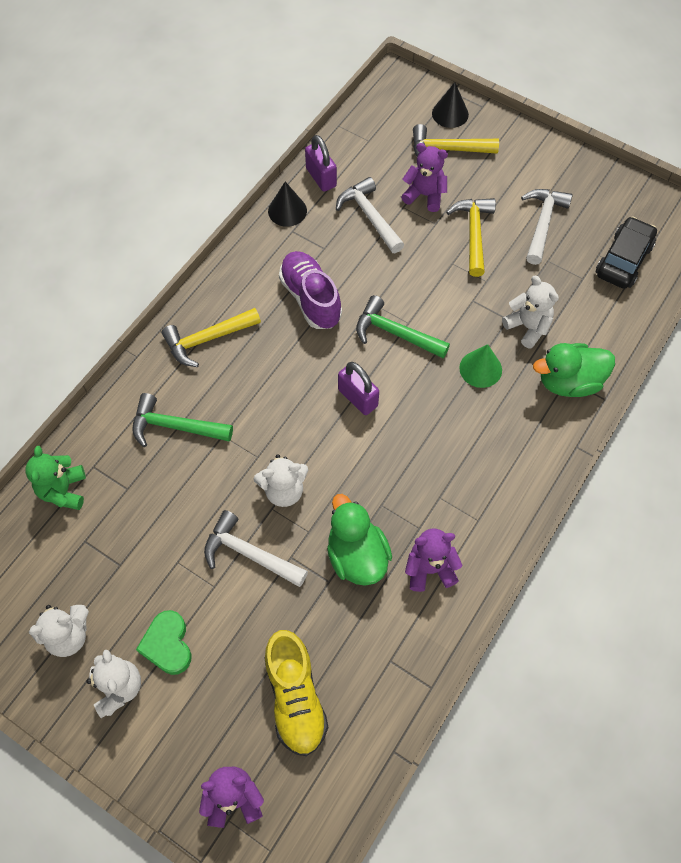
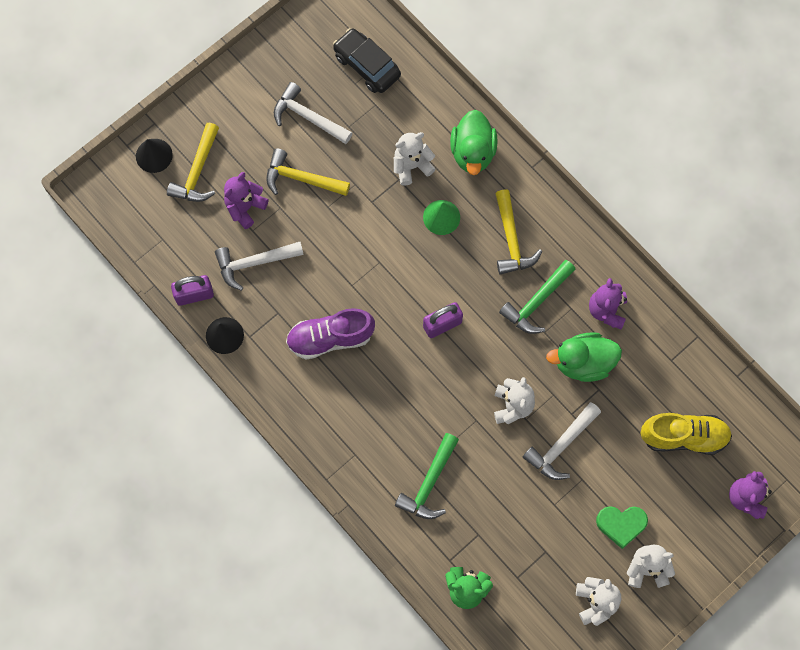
camera: 75 degrees left, 10 degrees up
(207, 339) = (348, 438): yellow hammer -> yellow hammer (511, 240)
(395, 333) = (387, 276): green hammer -> green hammer (536, 302)

